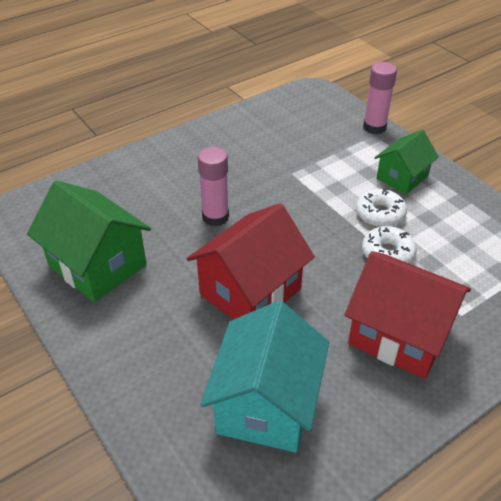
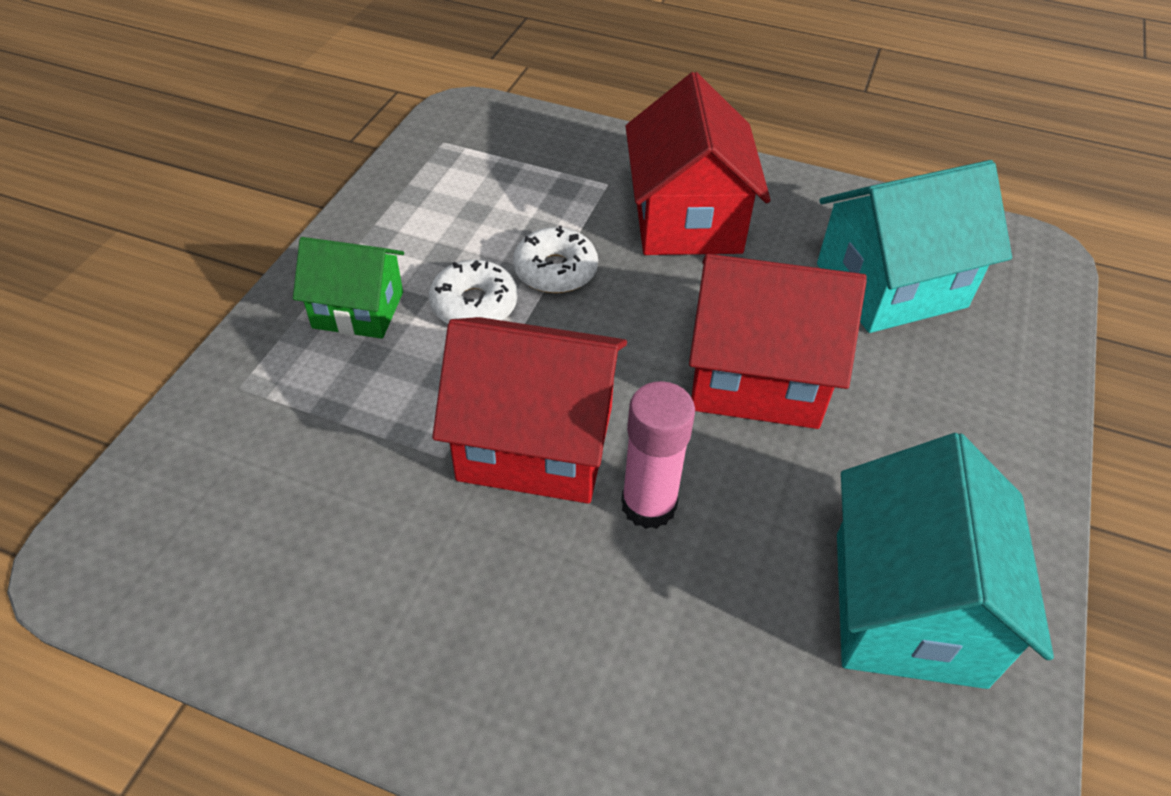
camera: 125 degrees left, 5 degrees up
(97, 265) = (908, 607): green house -> turquoise house
(276, 200) = (536, 443): none -> red house
(374, 127) = (209, 396): pink glue stick -> none

